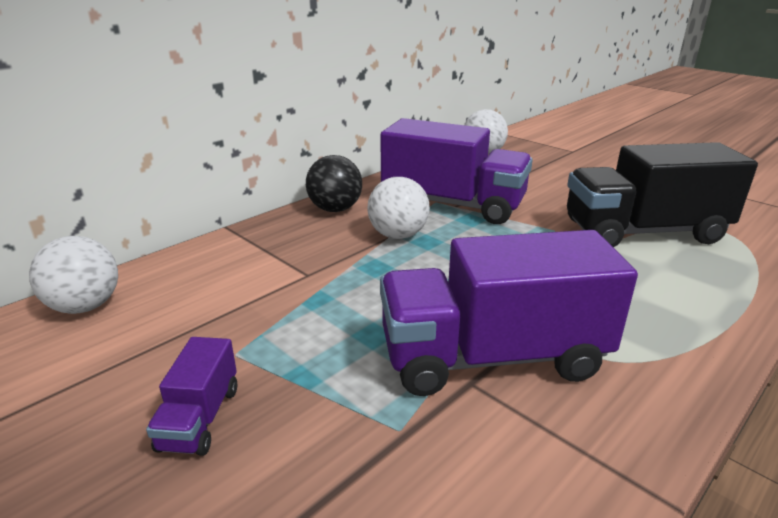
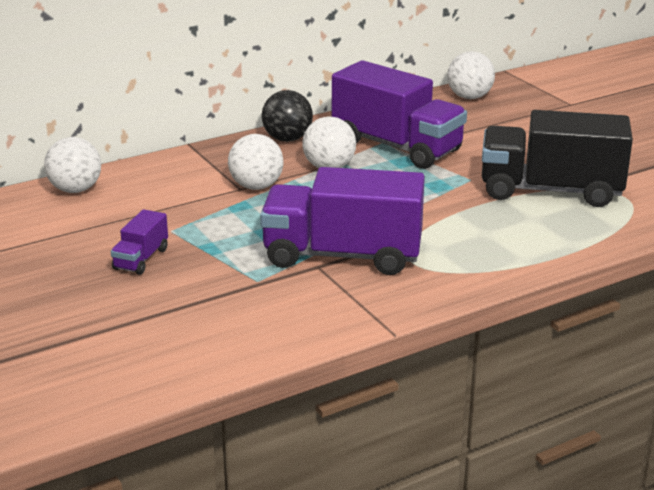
camera: 15 degrees right, 0 degrees up
(326, 269) = (256, 186): none -> white ball

